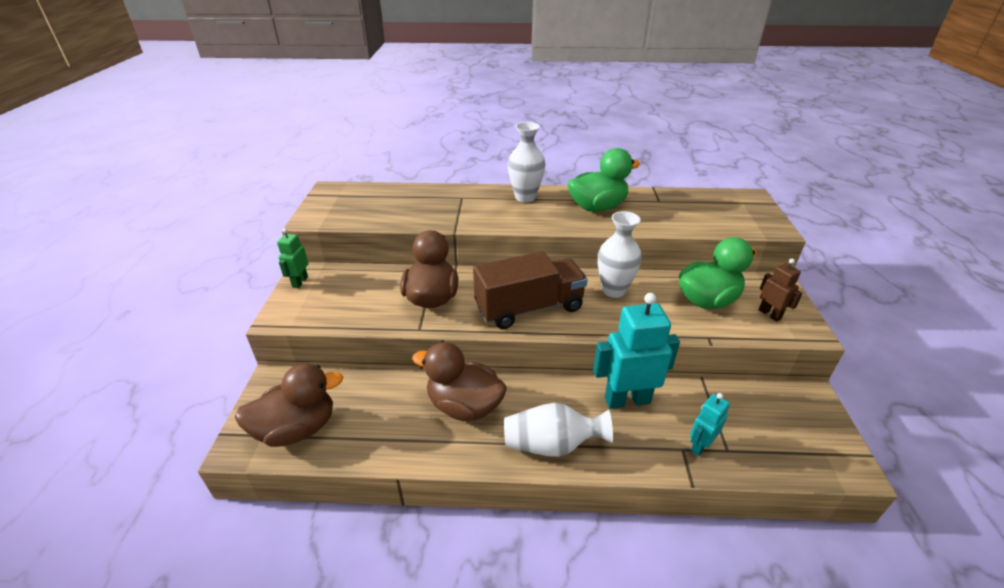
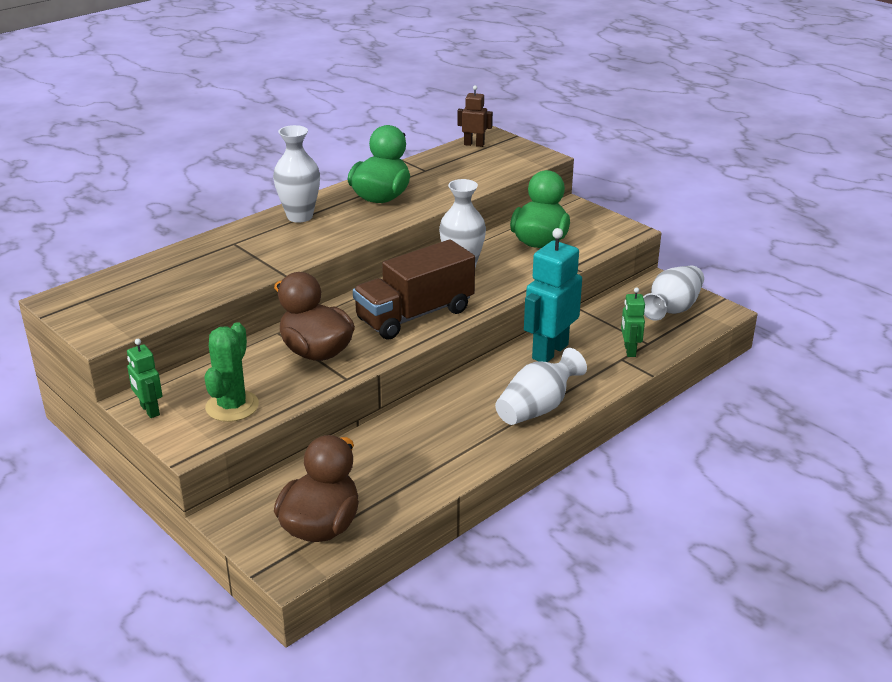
camera: 45 degrees left, 5 degrees down
(335, 306) = (232, 406): none -> green cactus
(464, 406) = (437, 426): brown duck -> none
(529, 308) = (415, 315): brown truck -> brown truck turned 150 degrees counterclockwise
(700, 446) = (629, 350): turquoise robot -> green robot
(769, 314) = (592, 231): brown robot -> brown robot (474, 144)
(794, 431) = (672, 309): none -> white vase

